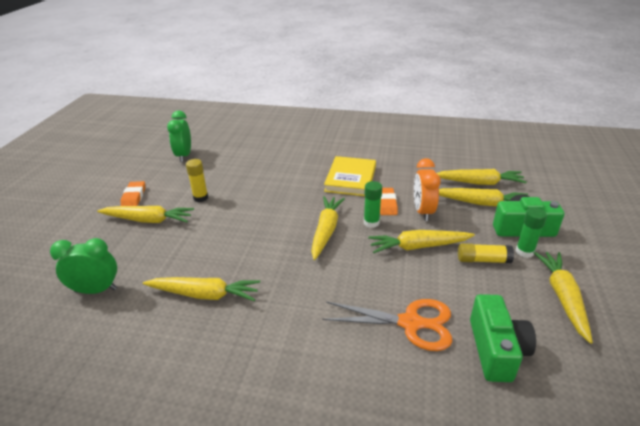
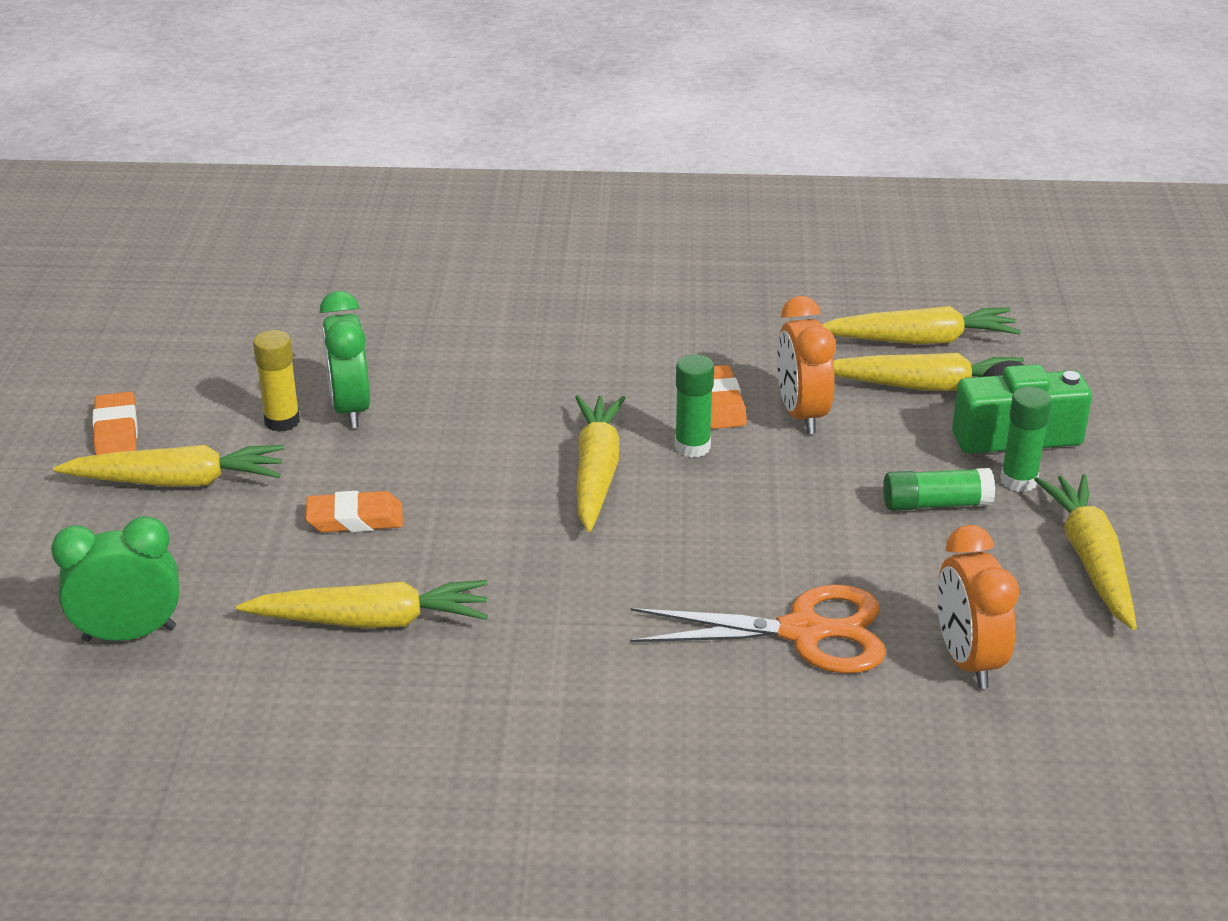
camera: 10 degrees left, 0 degrees up
(184, 156) = (197, 321): green clock -> green clock (350, 409)
(215, 243) = (355, 519): none -> orange eraser
(350, 179) = (626, 351): yellow book -> none
(419, 246) = (802, 488): yellow carrot -> none
(483, 260) = (936, 504): yellow glue stick -> green glue stick
(496, 350) = (967, 660): green camera -> orange clock

